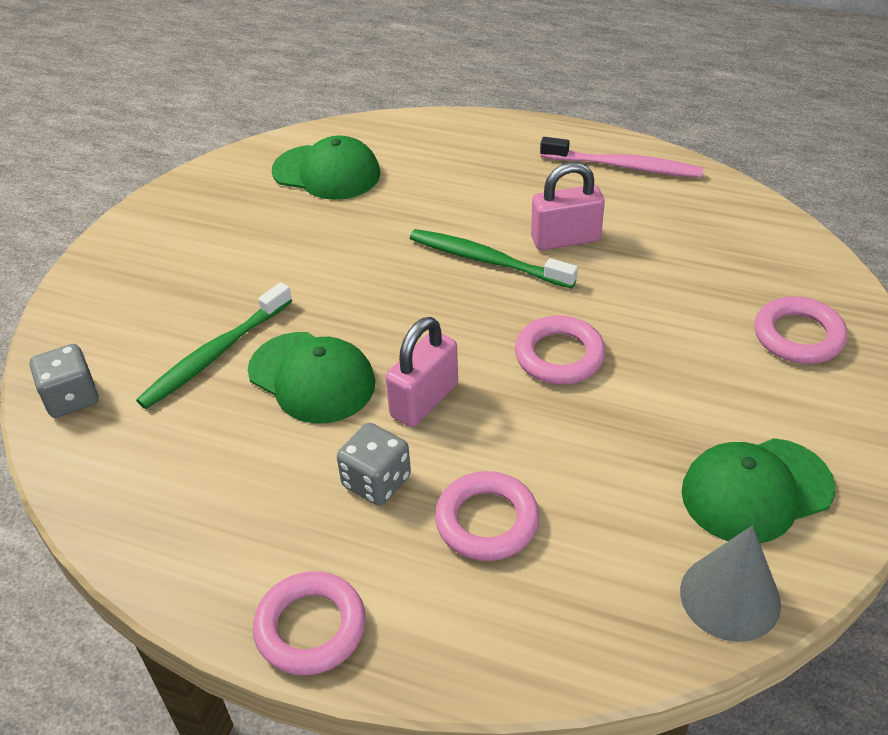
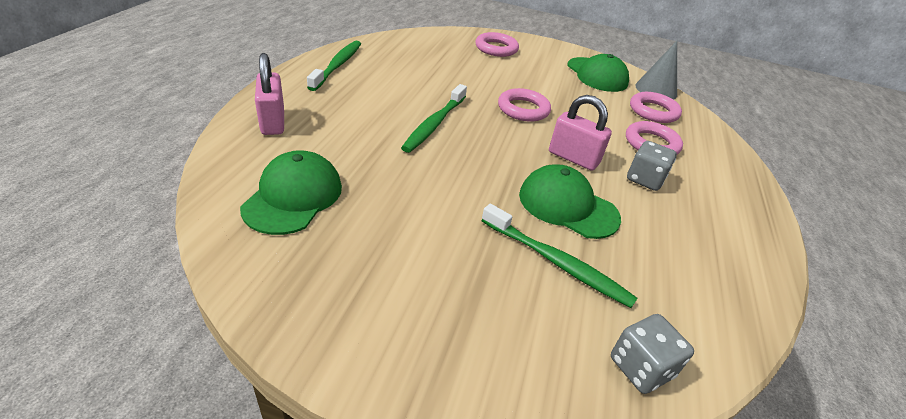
camera: 100 degrees left, 5 degrees down
(310, 627) = (754, 206): pink ring -> pink ring (653, 111)
(312, 378) = (567, 206): green cap -> green cap turned 90 degrees counterclockwise
(565, 239) = (414, 94): pink padlock -> pink padlock (272, 122)
(623, 166) = (337, 65): pink toothbrush -> green toothbrush

